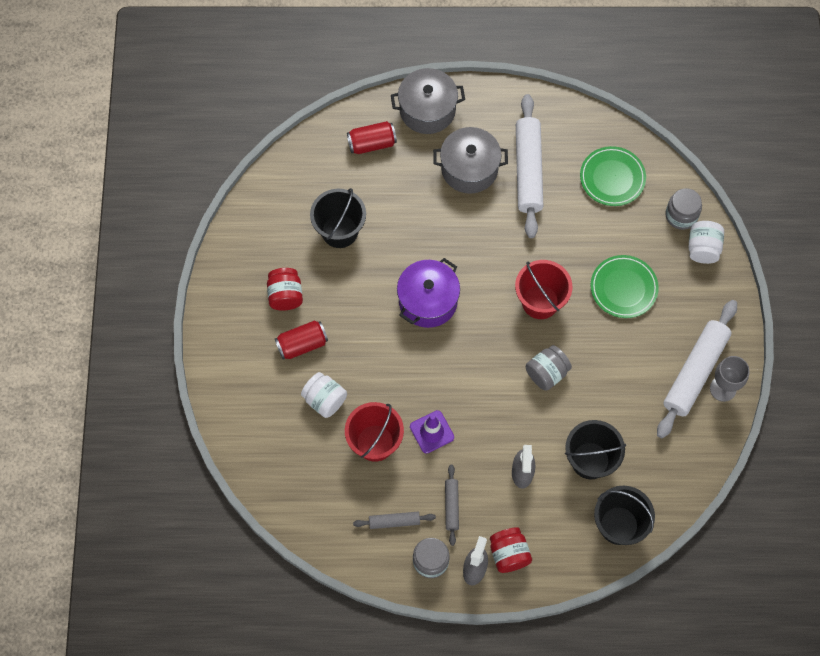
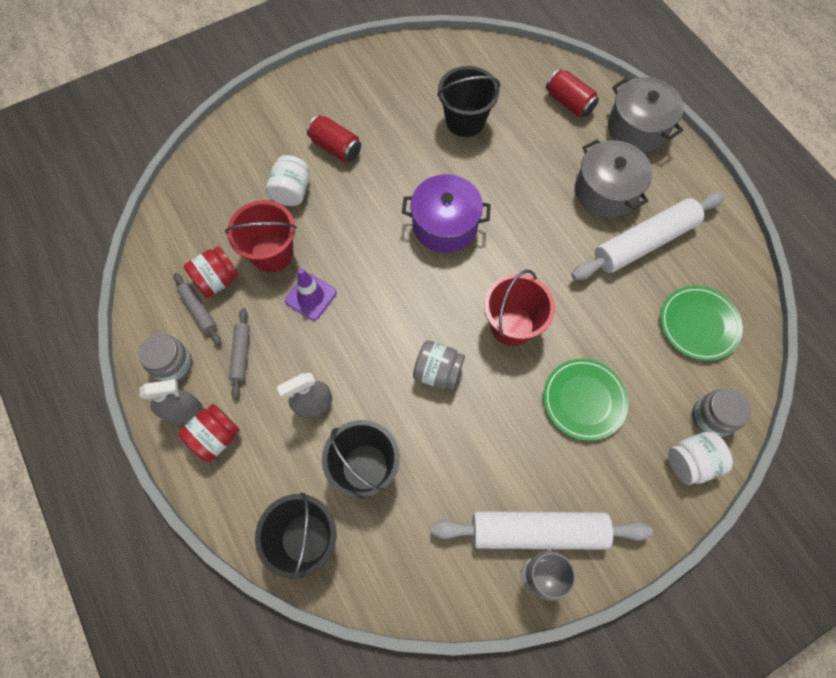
camera: 60 degrees right, 0 degrees up
(285, 295) = (375, 112): red jar -> red jar (217, 280)
(451, 506) = (241, 354): grey rolling pin -> grey rolling pin turned 60 degrees counterclockwise

